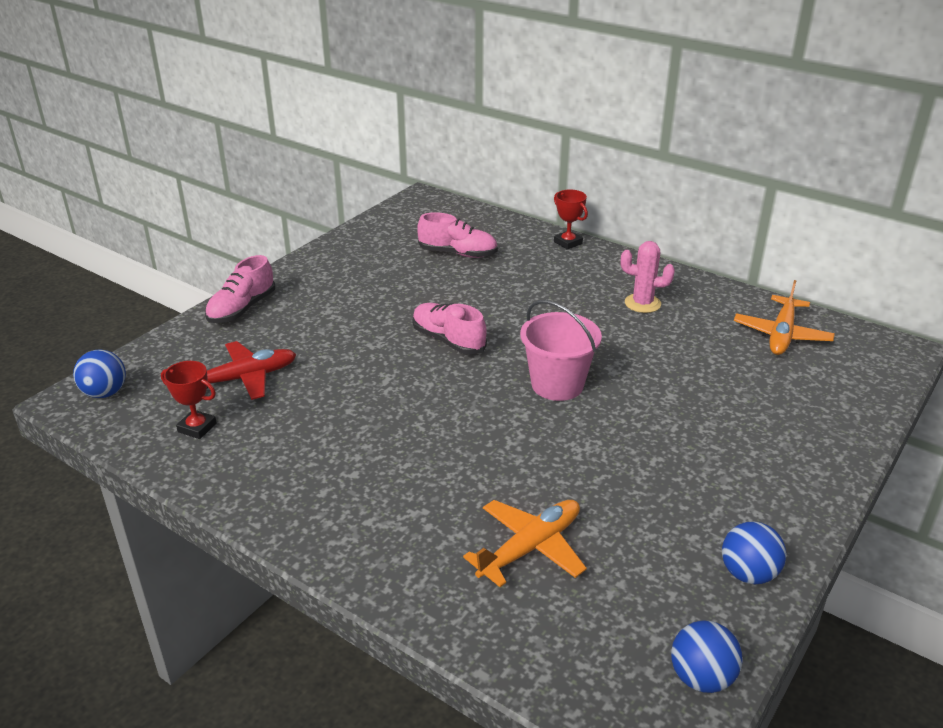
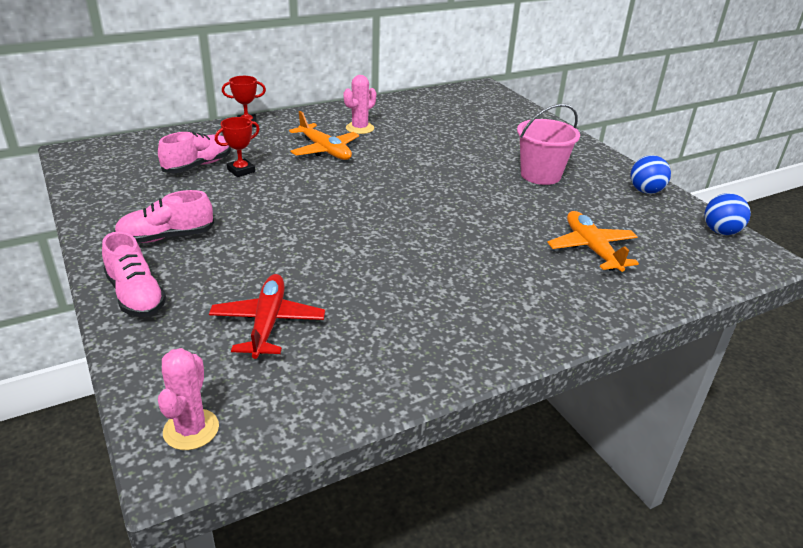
camera: 65 degrees left, 0 degrees up
(105, 393) = (191, 429): blue ball -> pink cactus
(197, 428) = (324, 371): red trophy -> red trophy (241, 171)
(448, 340) = (323, 207): pink shoe -> pink shoe (166, 237)
(557, 385) = (424, 185): pink bucket -> pink bucket (540, 175)
(781, 334) = (439, 106): orange plane -> orange plane (324, 150)

